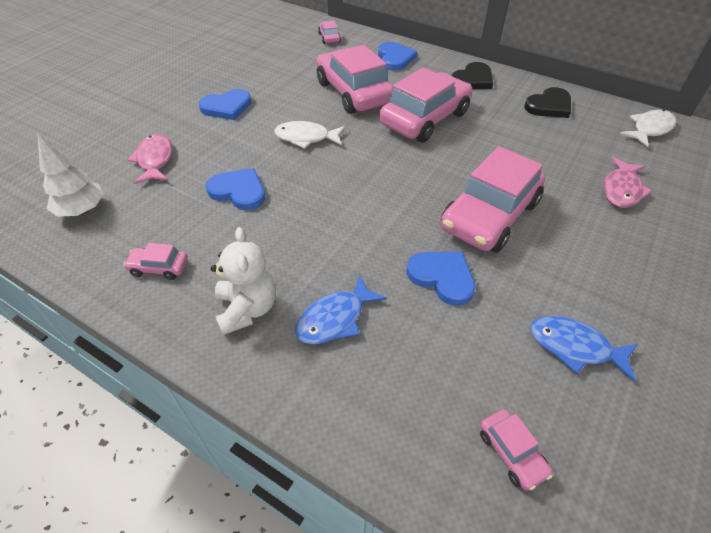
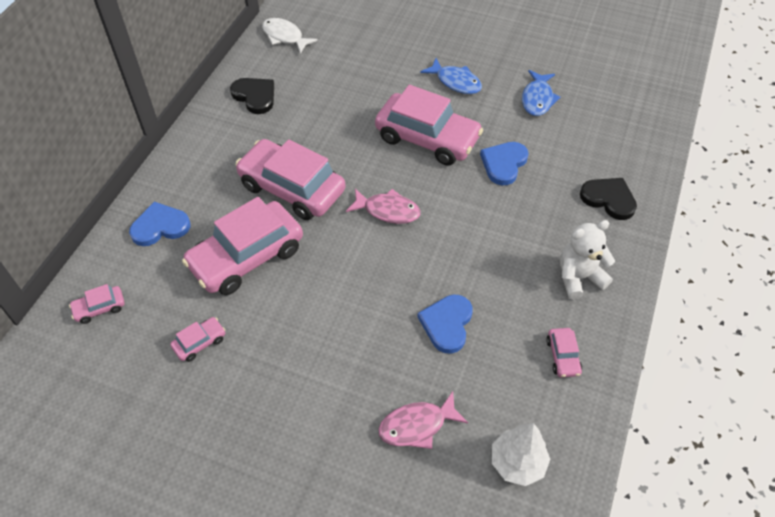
camera: 100 degrees left, 5 degrees up
(227, 107) = (295, 384): blue heart -> none
(306, 138) = (345, 285): white fish -> none
(335, 318) = (565, 221): blue fish -> blue fish (455, 82)
(472, 80) = (208, 153): black heart -> black heart (609, 199)
(511, 452) = (620, 128): pink car -> pink car (200, 343)
(621, 190) = (374, 62): pink fish -> pink fish (388, 211)

